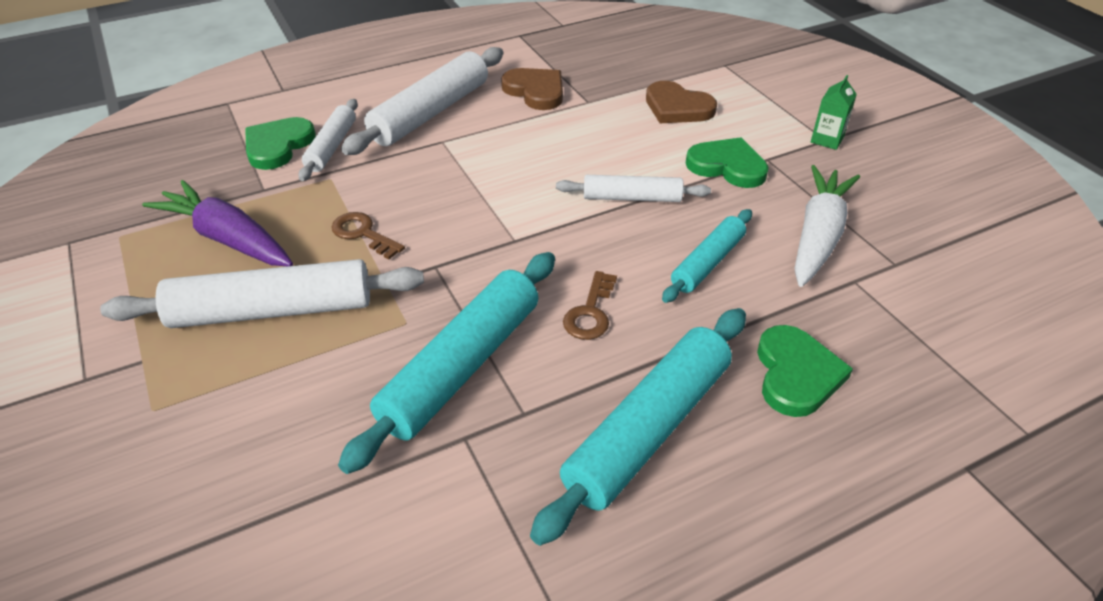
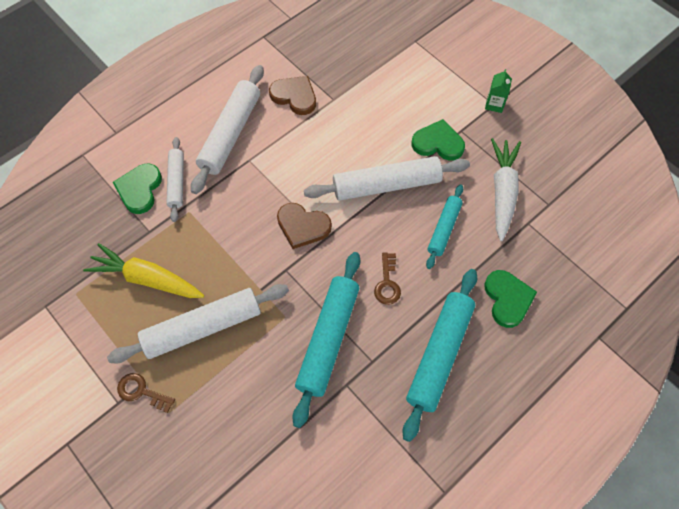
camera: 15 degrees left, 20 degrees up
(228, 239) = (147, 279): purple carrot -> yellow carrot
(363, 234) = (231, 254): brown key -> brown key (141, 392)
(632, 198) = (386, 185): white rolling pin -> white rolling pin, size x1.72
(677, 107) = (394, 93): brown heart -> brown heart (302, 226)

